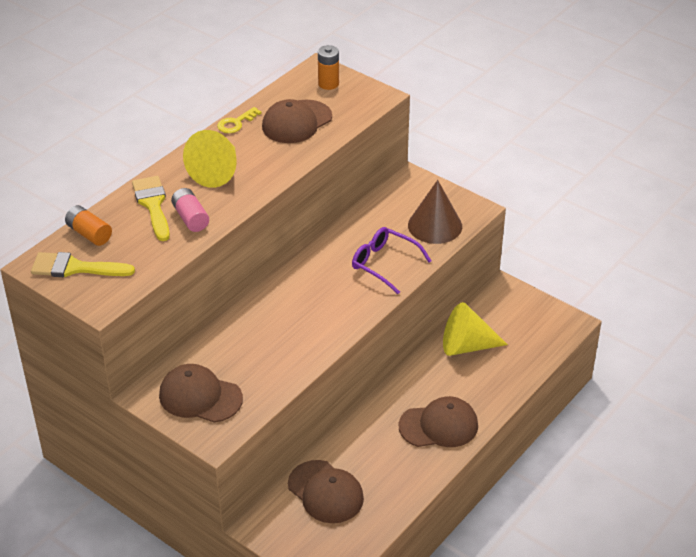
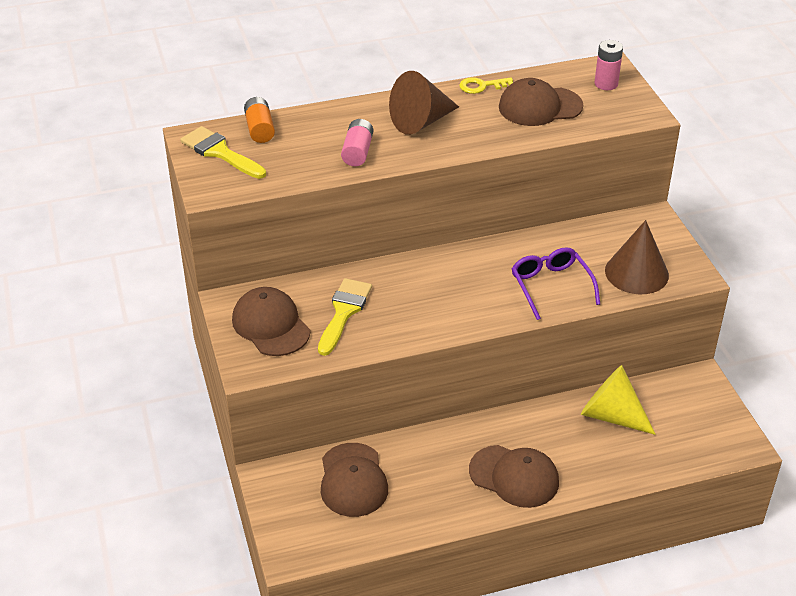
camera: 35 degrees right, 0 degrees up
(153, 205) = (337, 127): yellow brush -> yellow brush (344, 312)
(216, 172) = (421, 121): yellow cone -> brown cone
(328, 84) = (606, 84): orange battery -> pink battery

